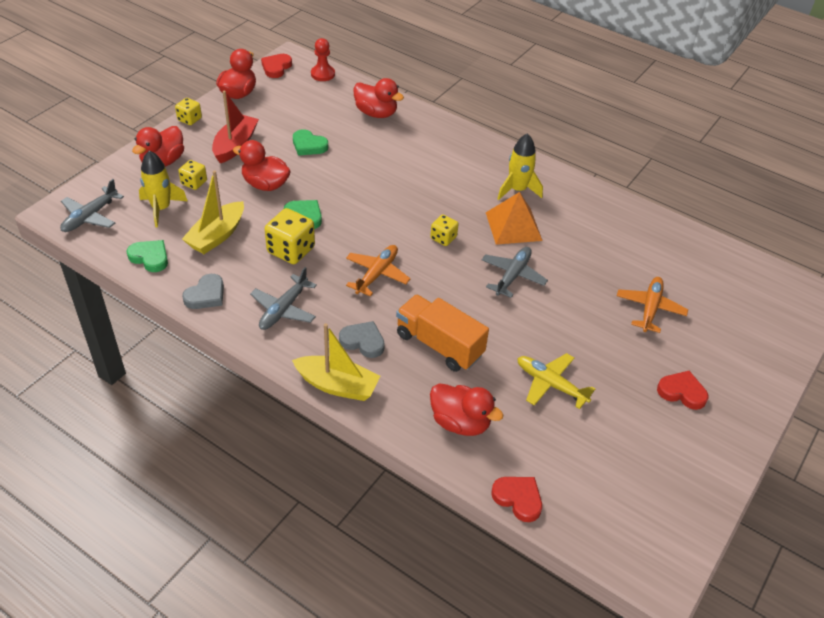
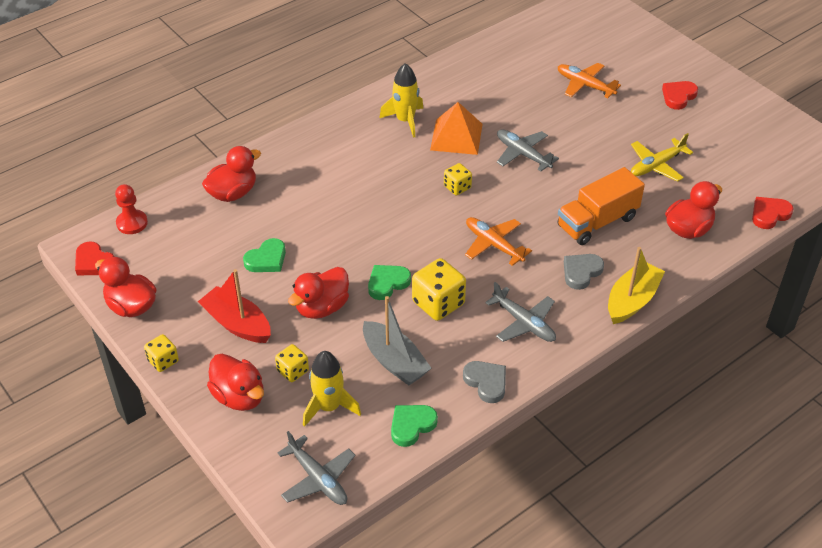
camera: 70 degrees left, 0 degrees up
(217, 236) = (394, 361): yellow boat -> grey boat

